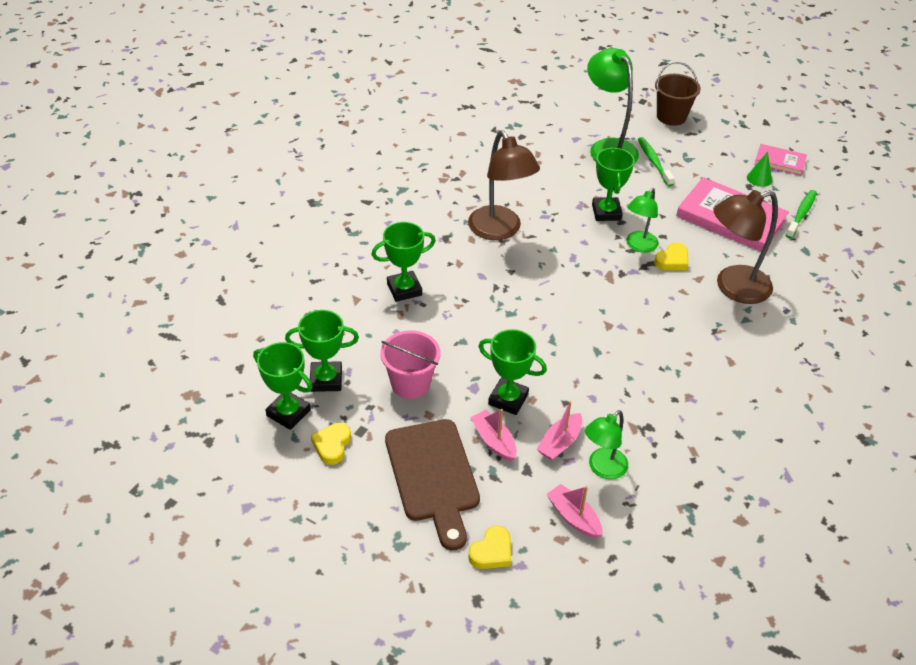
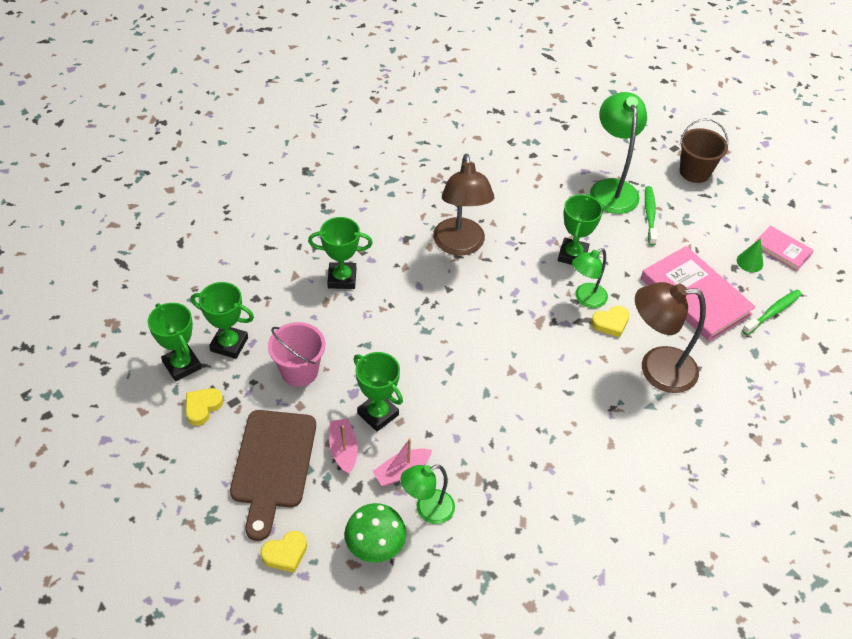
camera: 20 degrees right, 5 degrees up
(573, 517) = (375, 547): pink boat -> green mushroom

